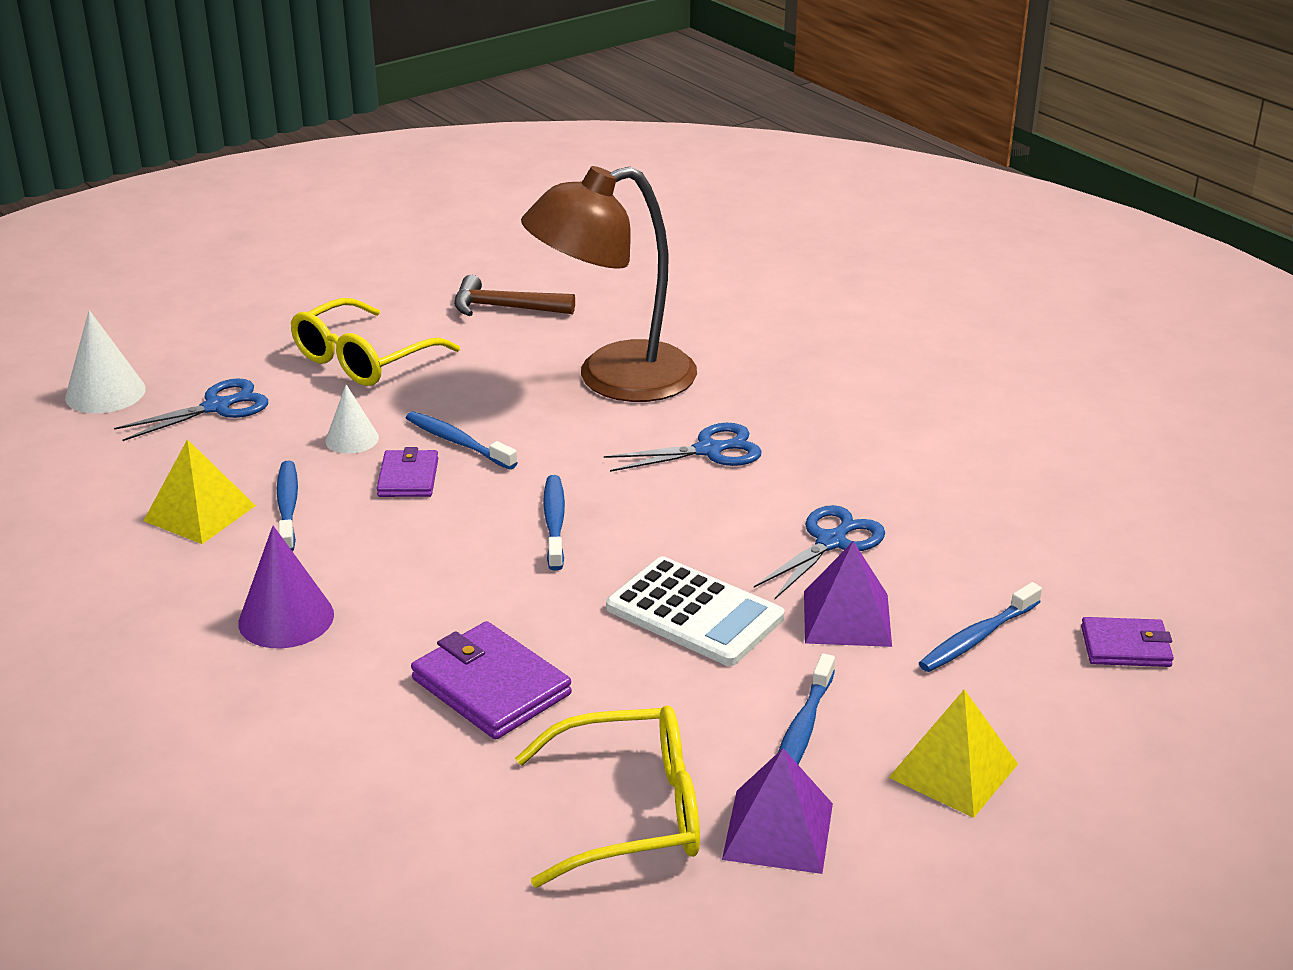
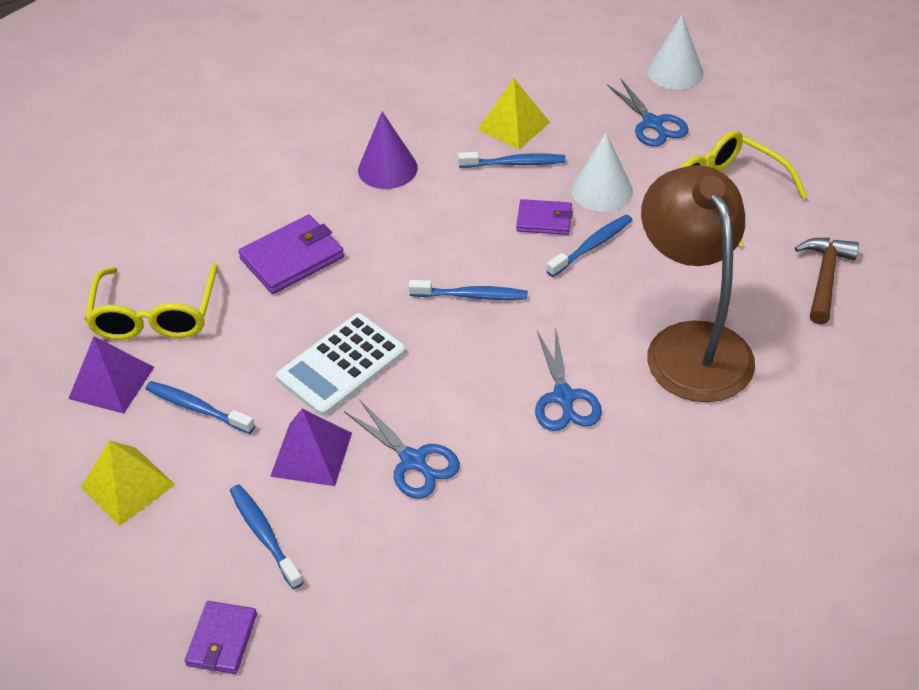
camera: 100 degrees right, 15 degrees up
(352, 439) = (602, 190): white cone -> white cone, size x1.53

